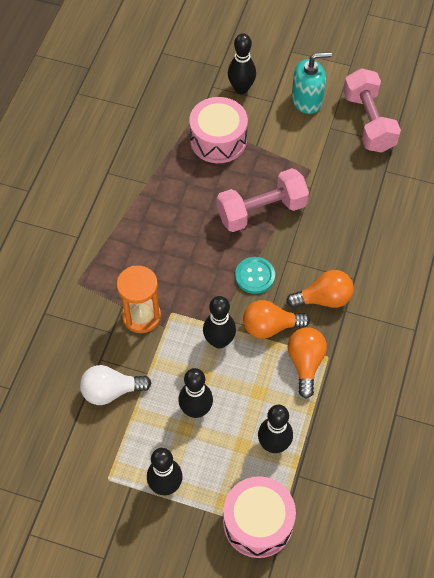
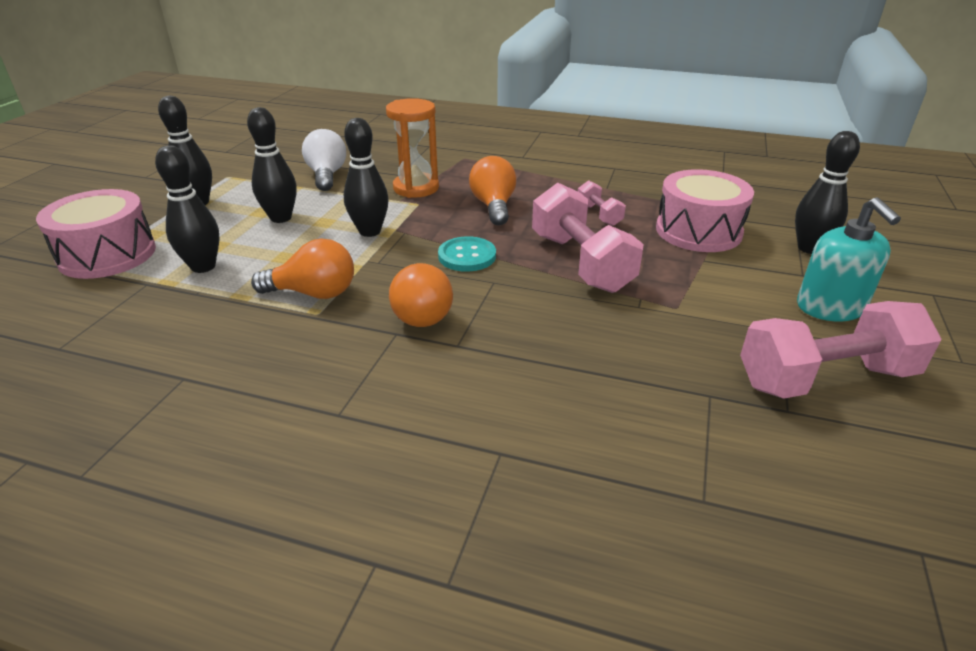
camera: 90 degrees right, 25 degrees down
(193, 193) = (599, 215): none -> pink dumbbell
(270, 327) = (382, 266): orange light bulb -> orange light bulb (494, 206)

